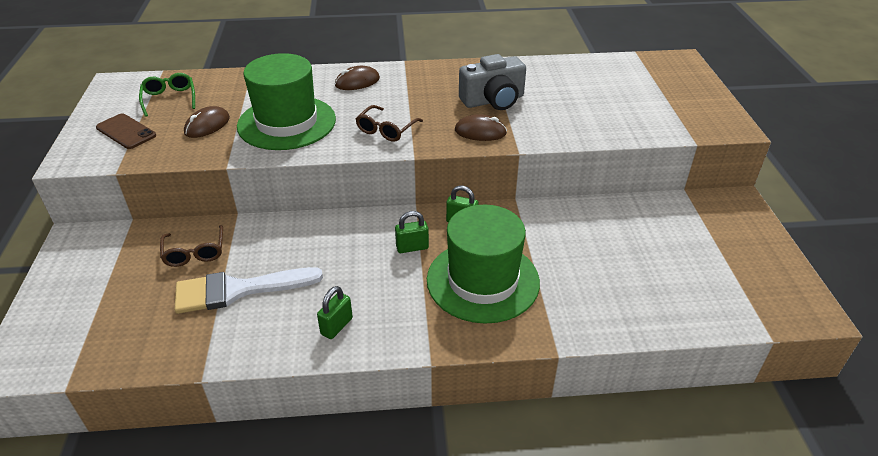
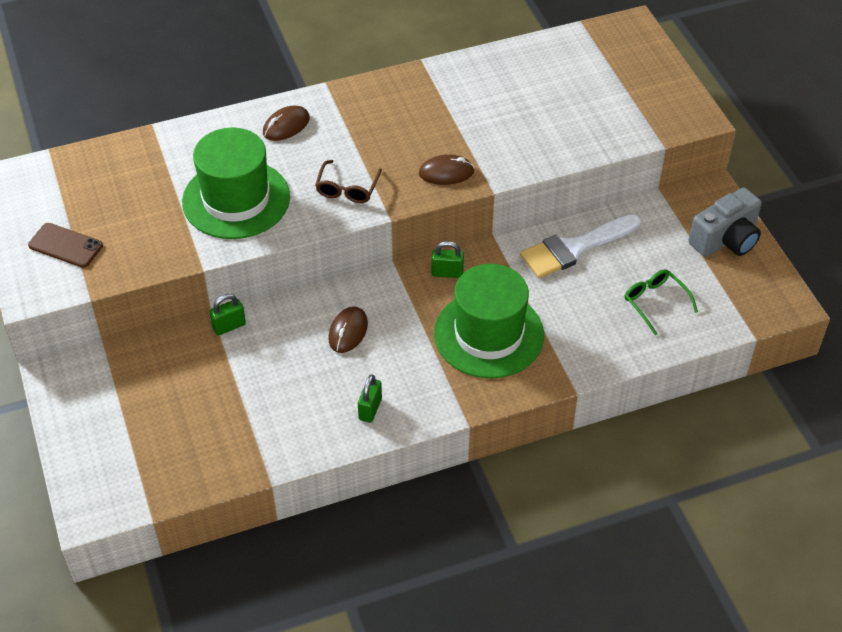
camera: 15 degrees left, 10 degrees up
(169, 99) = (84, 190): green glasses -> green glasses (655, 302)
(195, 252) = (192, 364): brown glasses -> none
(207, 125) = (151, 220): brown mouse -> brown mouse (348, 331)
(238, 290) = (258, 394): white brush -> white brush (574, 248)
(412, 247) = (408, 313): green padlock -> green padlock (229, 326)
(493, 100) = (446, 126): grey camera -> grey camera (726, 239)

